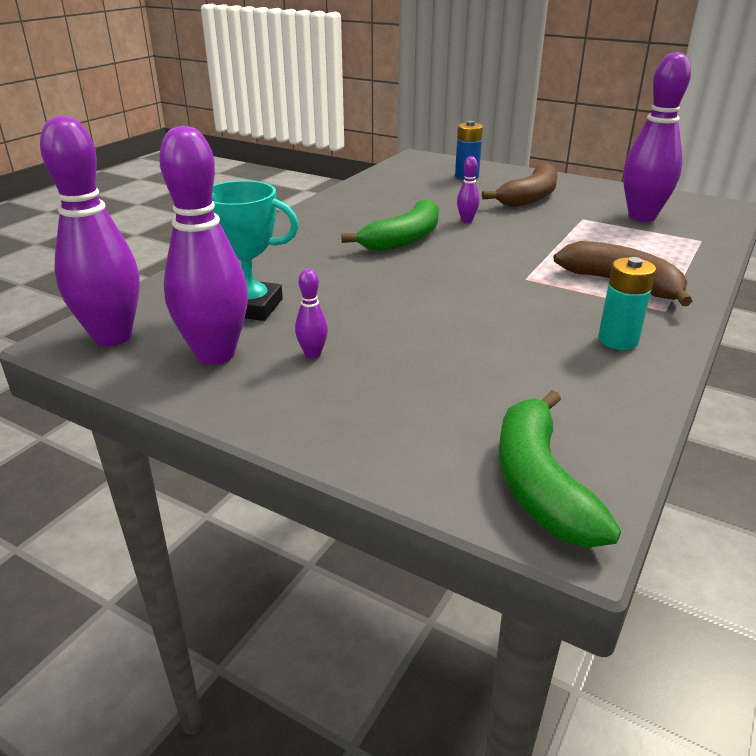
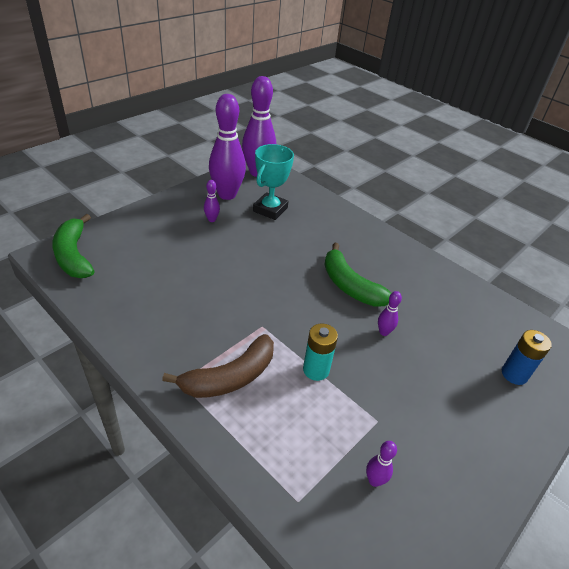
camera: 100 degrees right, 10 degrees up
(529, 197) = (443, 402): brown banana -> none
(539, 484) = (74, 255): green banana -> green banana turned 120 degrees counterclockwise
(618, 340) = (158, 334): turquoise battery -> turquoise battery (316, 370)
(642, 217) = (374, 480): purple bowling pin -> purple bowling pin, size x0.42

